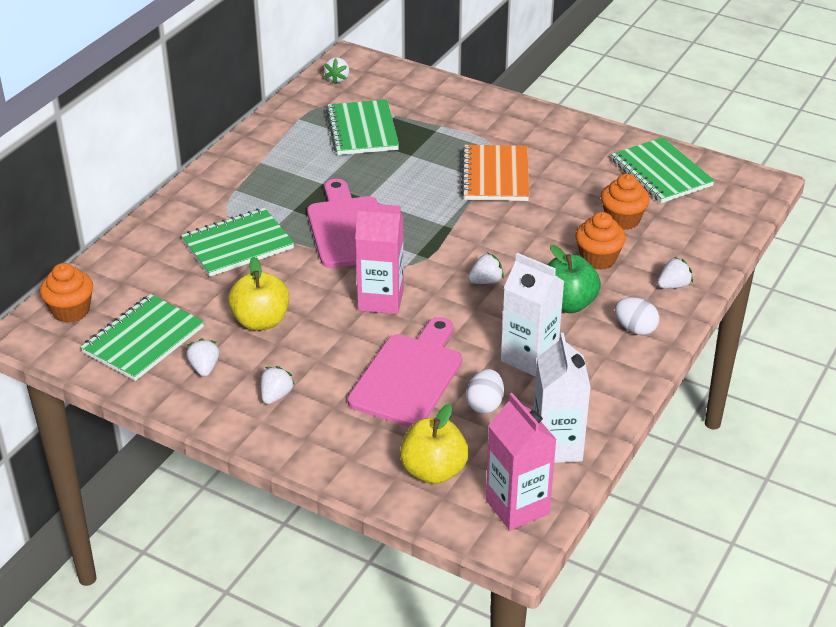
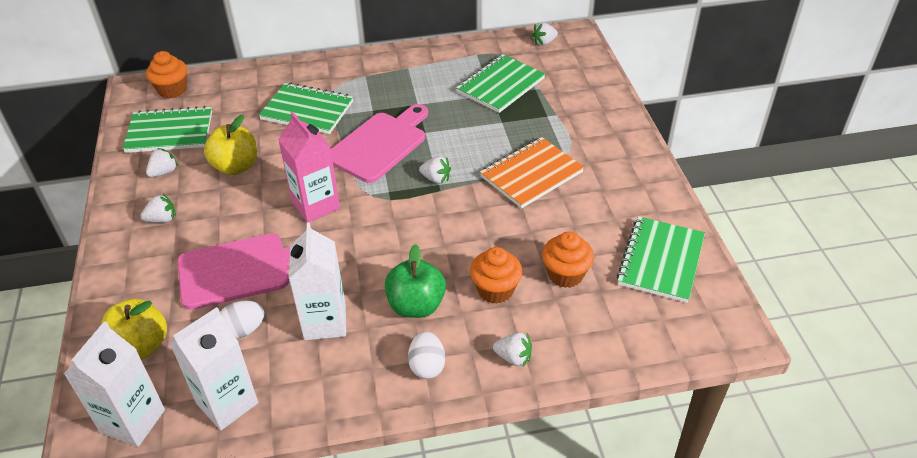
camera: 50 degrees right, 5 degrees up
(486, 281) = (395, 244): white strawberry -> white strawberry (436, 179)
(517, 507) = (133, 421): pink carton -> white carton

